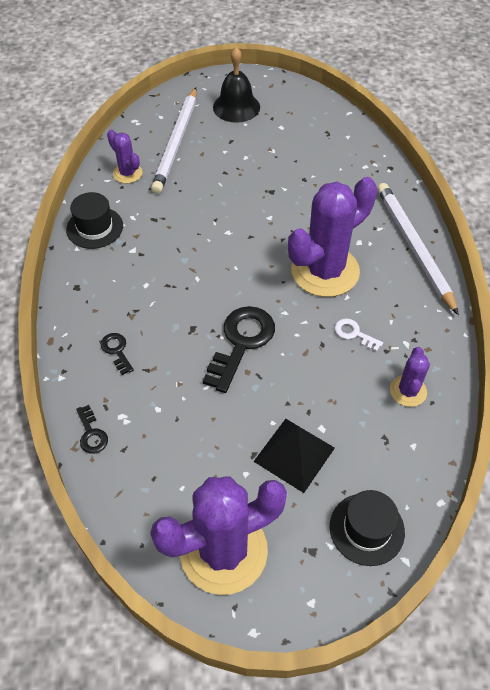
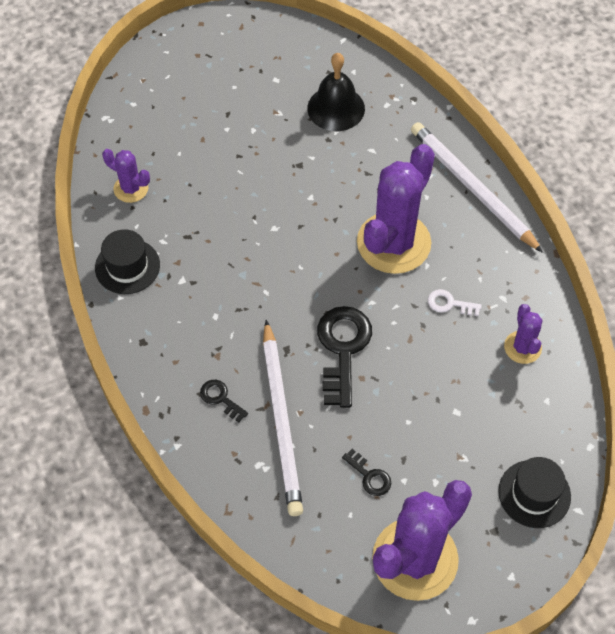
camera: 20 degrees left, 5 degrees up
(91, 433) = (238, 492): black key -> black key (369, 476)
(176, 143) = (168, 133): white pencil -> white pencil (282, 421)
(236, 107) = (214, 67): black bell -> black bell (336, 108)
(294, 454) = (441, 446): black pyramid -> none

